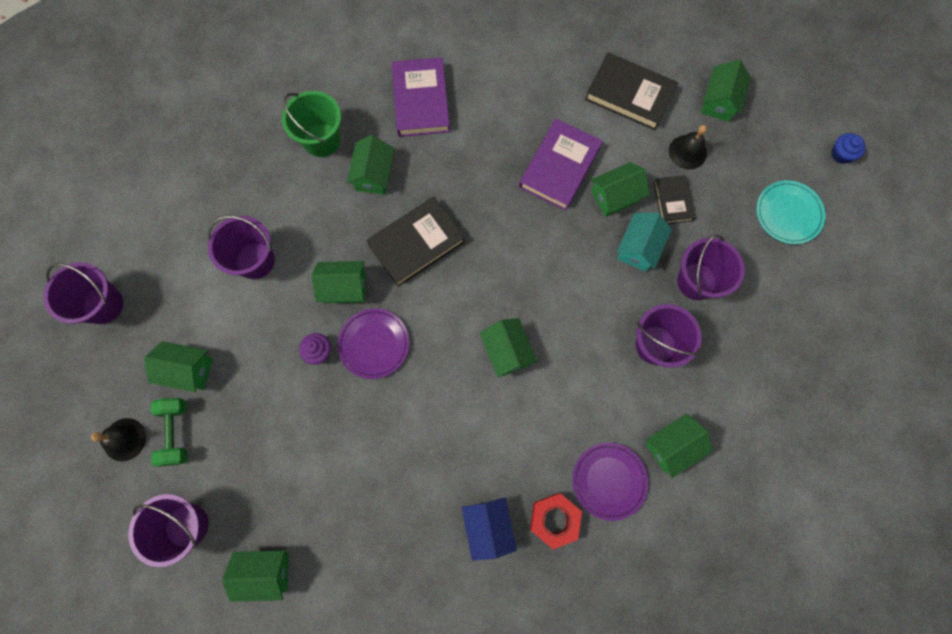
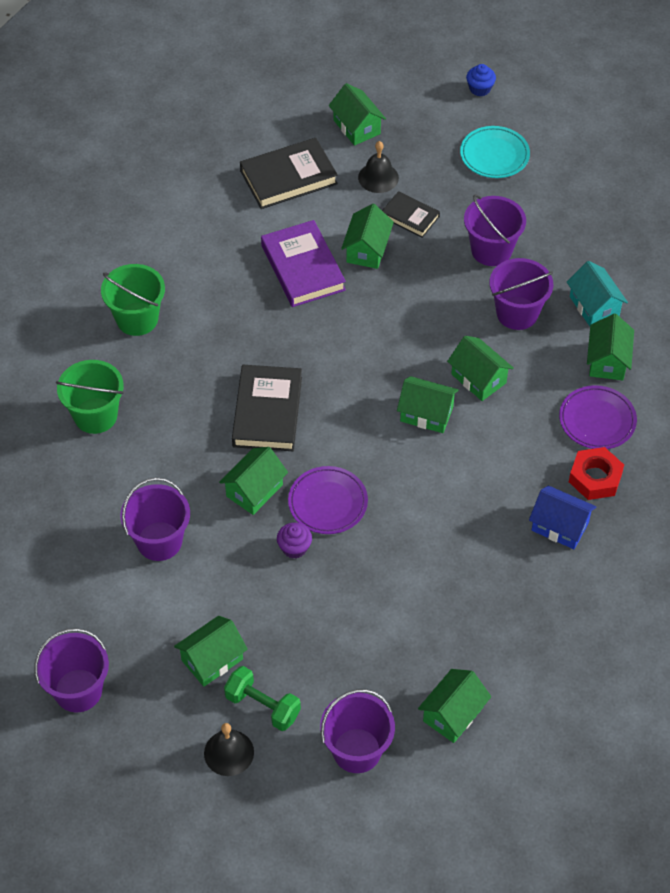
camera: 50 degrees left, 20 degrees down
(374, 175) = (171, 400): green house -> green house (478, 378)
(421, 100) = (137, 319): purple book -> green bucket
(638, 248) = (427, 266): turquoise house -> turquoise house (594, 306)

